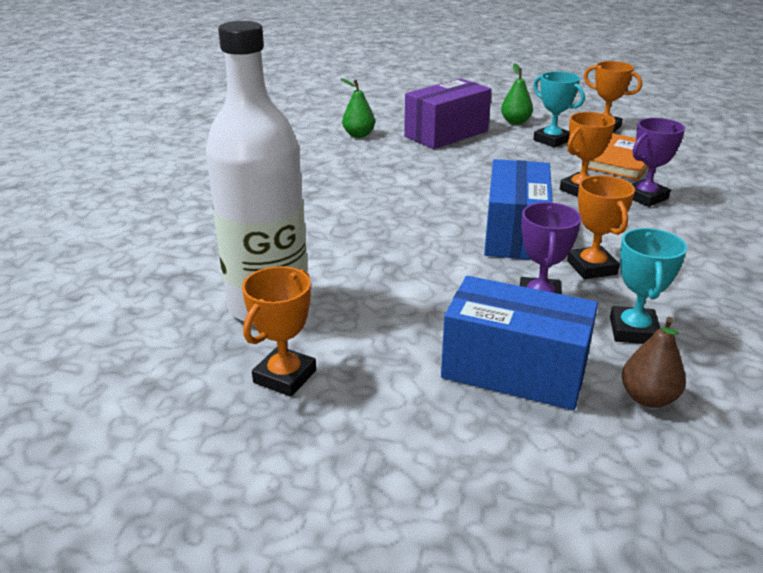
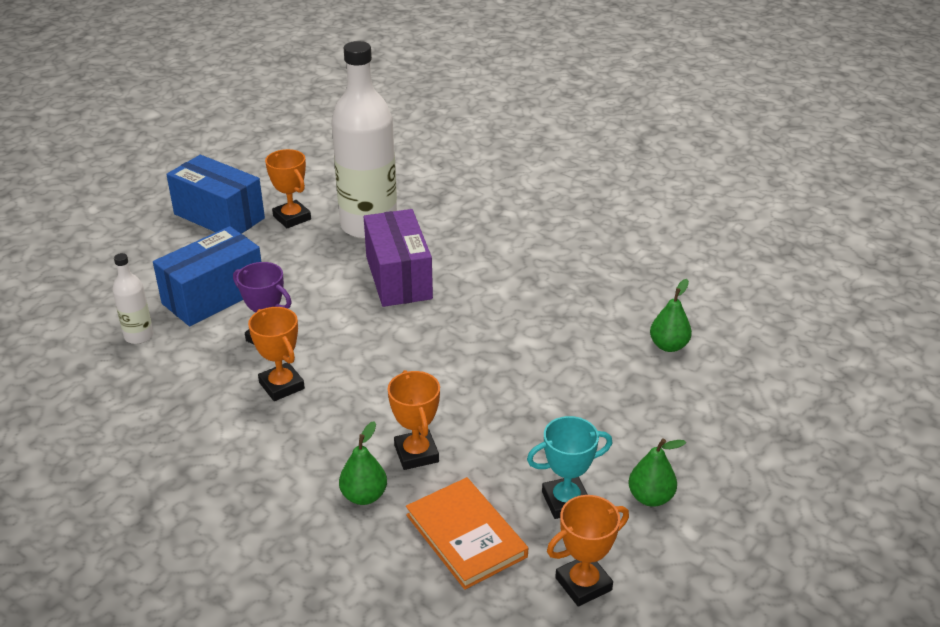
camera: 115 degrees right, 5 degrees up
(446, 134) = (637, 415): purple box -> purple box (398, 277)
(514, 233) = (368, 367): blue box -> blue box (219, 216)
(591, 267) = (281, 386): orange trophy -> orange trophy turned 45 degrees clockwise
(633, 331) = (194, 364): turquoise trophy -> none
(645, 197) = (364, 496): purple trophy -> green pear
(648, 398) = (139, 336): brown pear -> white bottle

